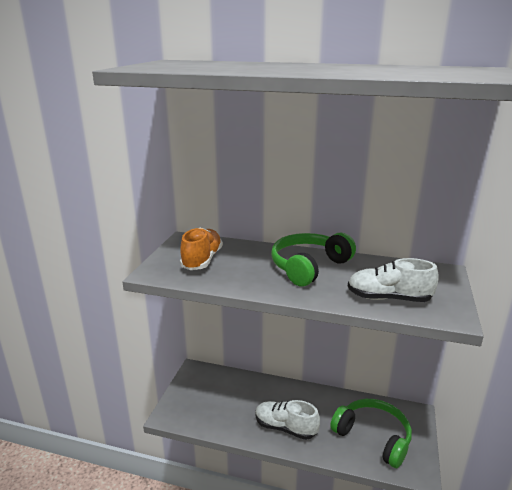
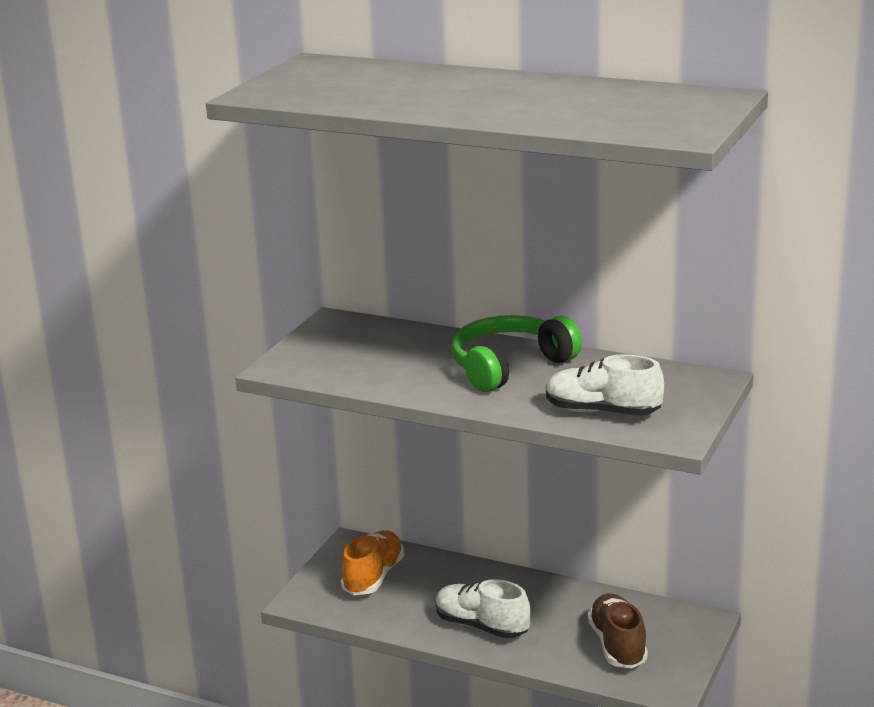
camera: 10 degrees right, 0 degrees up
(202, 260) = (353, 352): orange shoe -> orange shoe (373, 577)
(373, 437) = (617, 645): green headphones -> brown shoe

